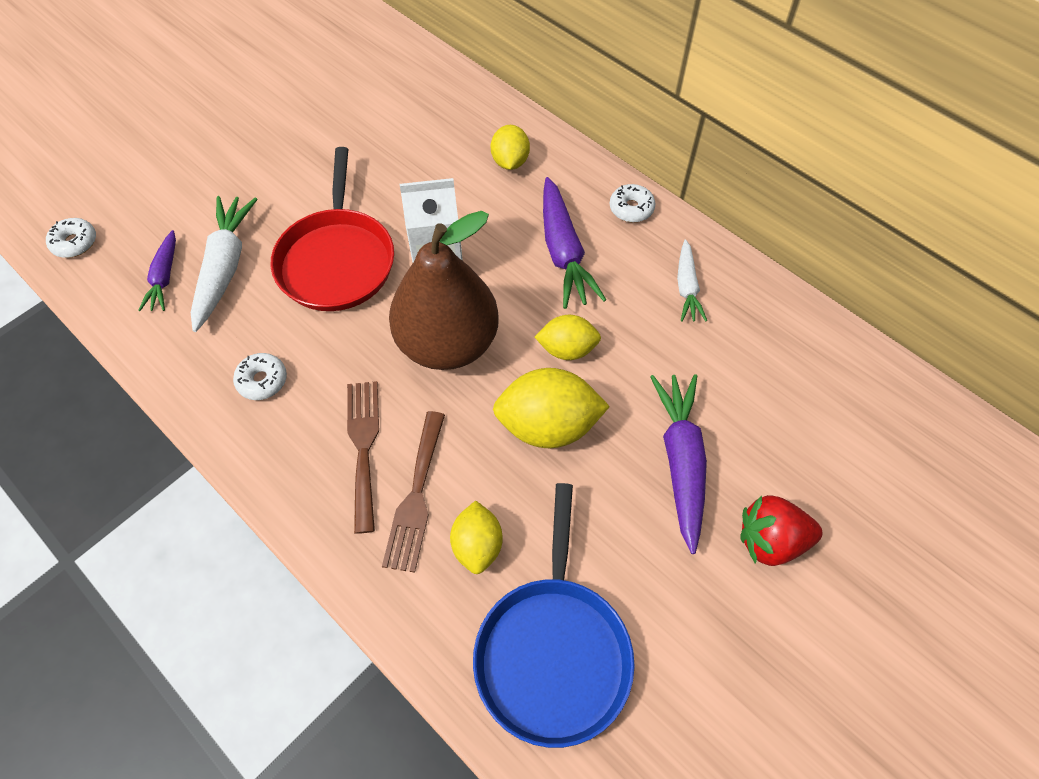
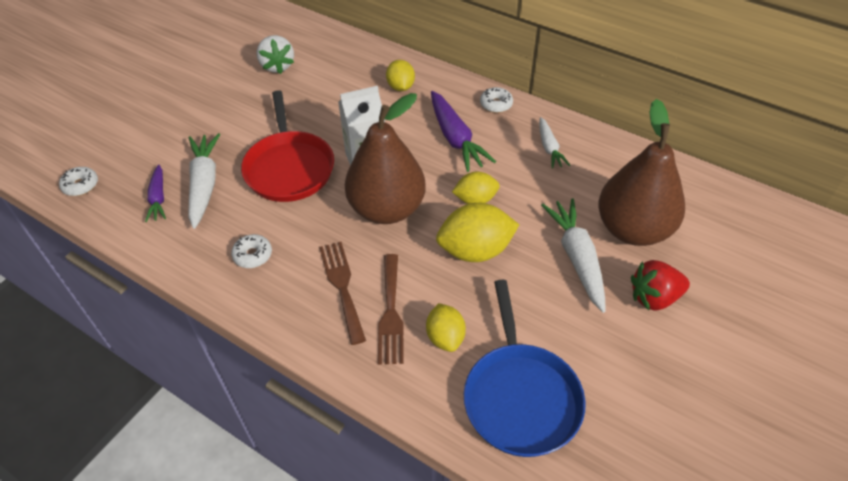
camera: 10 degrees left, 10 degrees down
(356, 105) = (277, 66): none -> white strawberry
(680, 462) = (577, 258): purple carrot -> white carrot
(769, 432) = (633, 229): none -> brown pear

